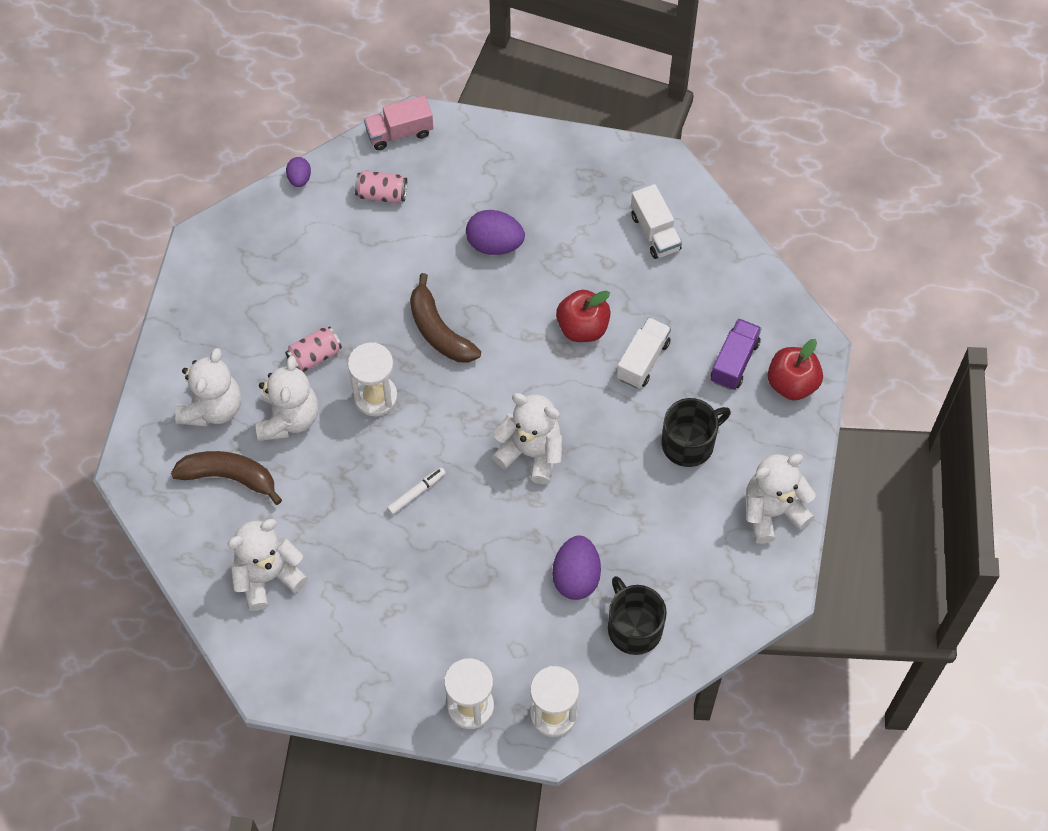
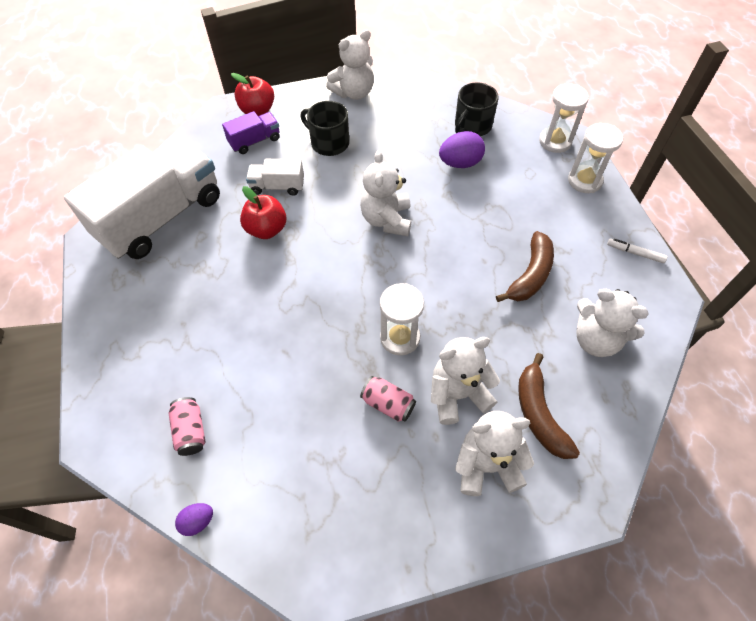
camera: 115 degrees left, 5 degrees down
(399, 132) = (111, 449): pink truck -> none
(416, 493) = (462, 274): white marker -> white marker (635, 253)
(439, 331) = (315, 320): brown banana -> brown banana (530, 275)
(494, 244) = (213, 316): purple egg -> none
(655, 232) = (161, 217): white truck -> white truck, size x2.28
(734, 362) = (255, 141): purple truck -> purple truck turned 150 degrees clockwise
(772, 512) = (354, 92): white teddy bear -> white teddy bear turned 75 degrees counterclockwise

